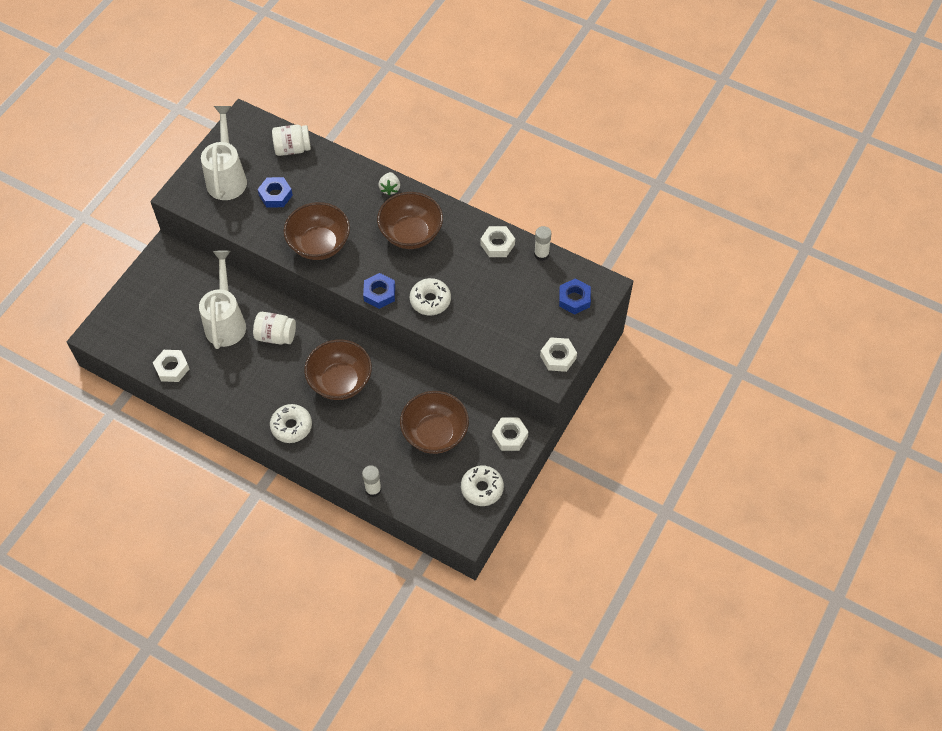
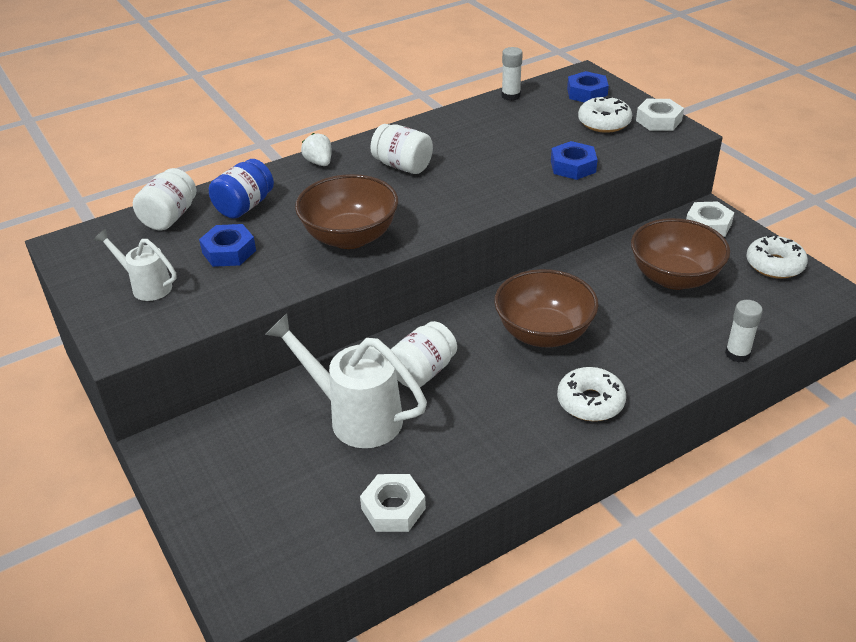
camera: 60 degrees left, 20 degrees down
(227, 177) = (146, 286): white watering can -> white watering can, size x0.57
(322, 177) = (244, 206): none -> blue jar
(379, 293) = (473, 211): blue nut -> blue nut (573, 166)
(390, 188) = (319, 162): white strawberry -> white strawberry turned 150 degrees counterclockwise
(411, 234) = (402, 166): brown bowl -> white jar
(430, 300) = (515, 178): white donut -> white donut (604, 122)
(497, 244) = (473, 117): white nut -> none

